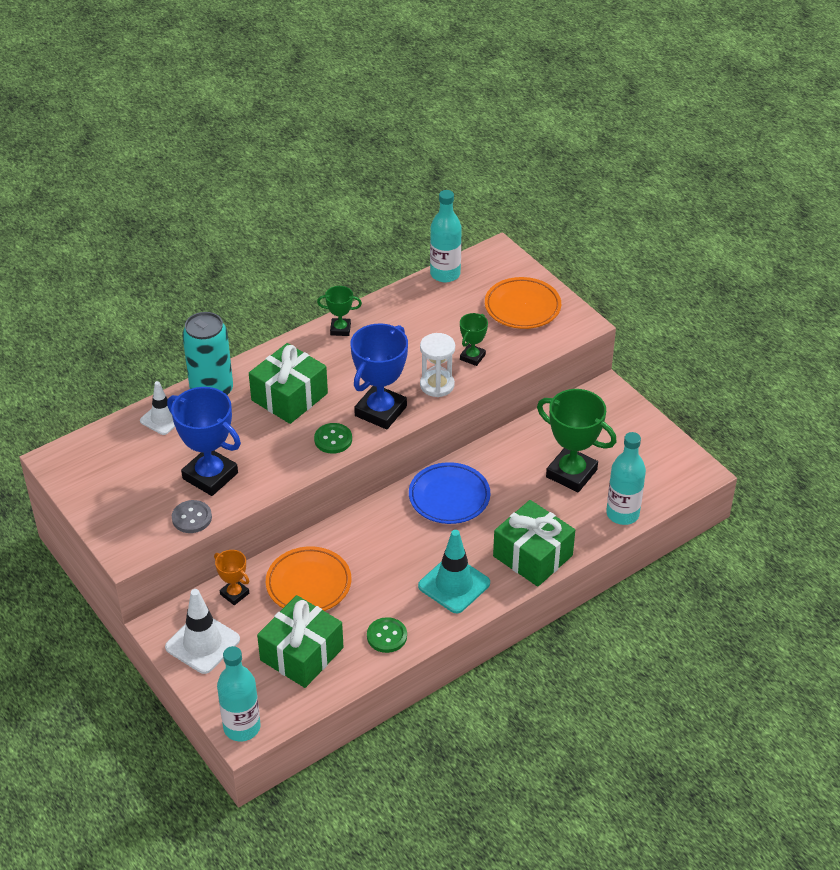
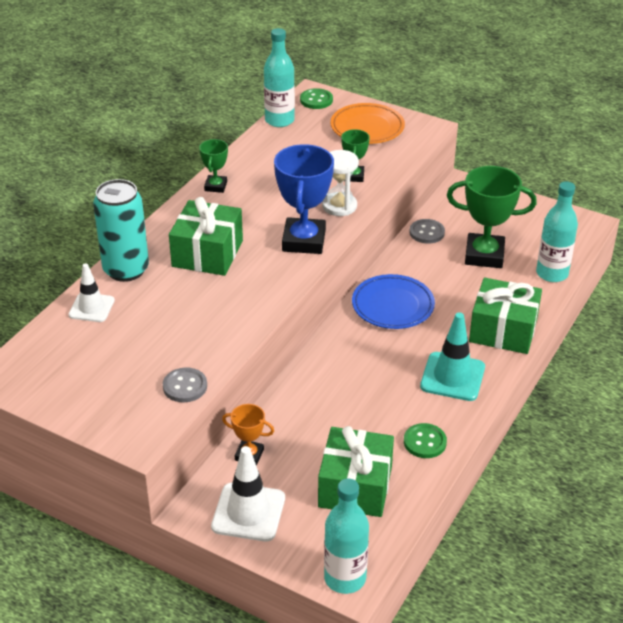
camera: 25 degrees left, 5 degrees down
(210, 476) = (177, 343): blue trophy -> none
(308, 584) = (316, 421): orange plate -> none
(333, 439) = (276, 276): green button -> green button (316, 100)
(340, 329) = (215, 186): green trophy -> green trophy turned 60 degrees counterclockwise
(534, 431) = (427, 232): none -> grey button

